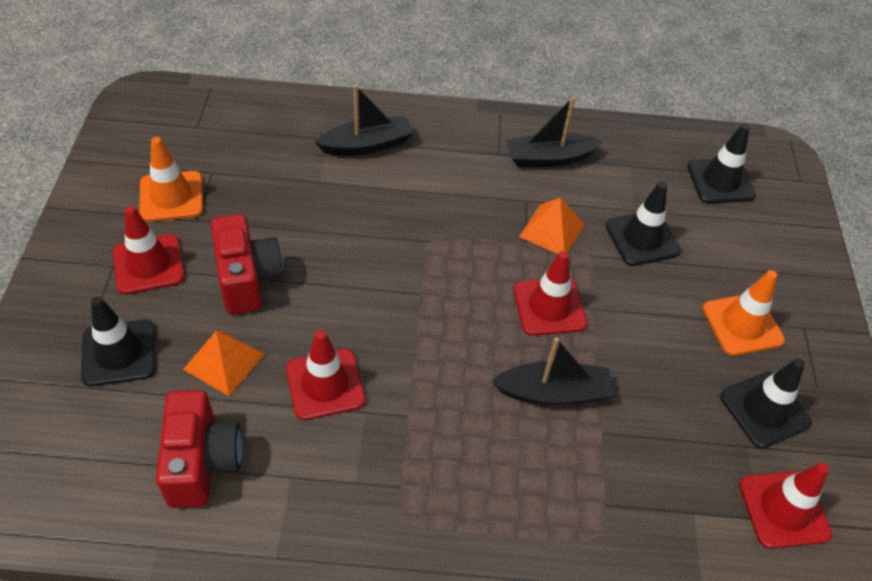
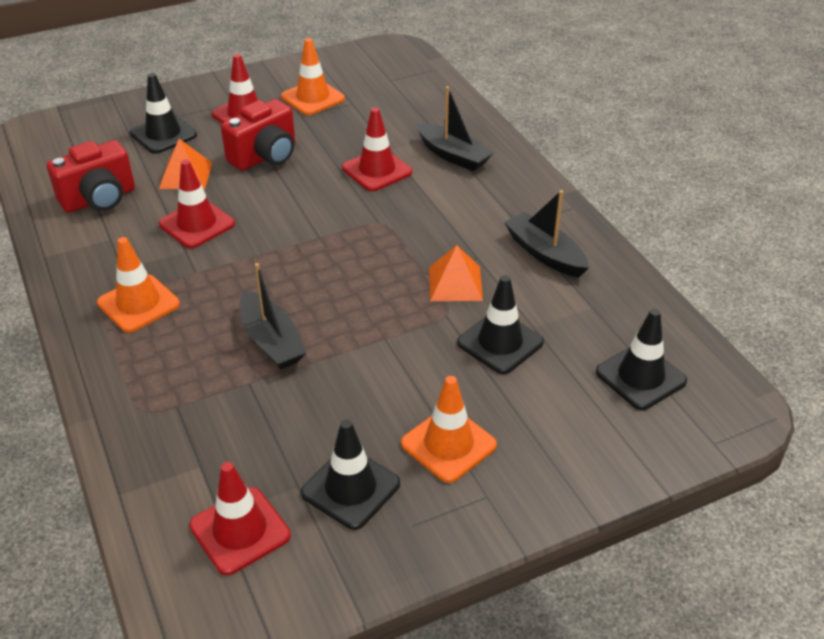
camera: 65 degrees right, 10 degrees down
(428, 485) = (138, 304): none -> orange traffic cone
(549, 307) = (363, 310): red traffic cone -> red traffic cone (377, 170)

